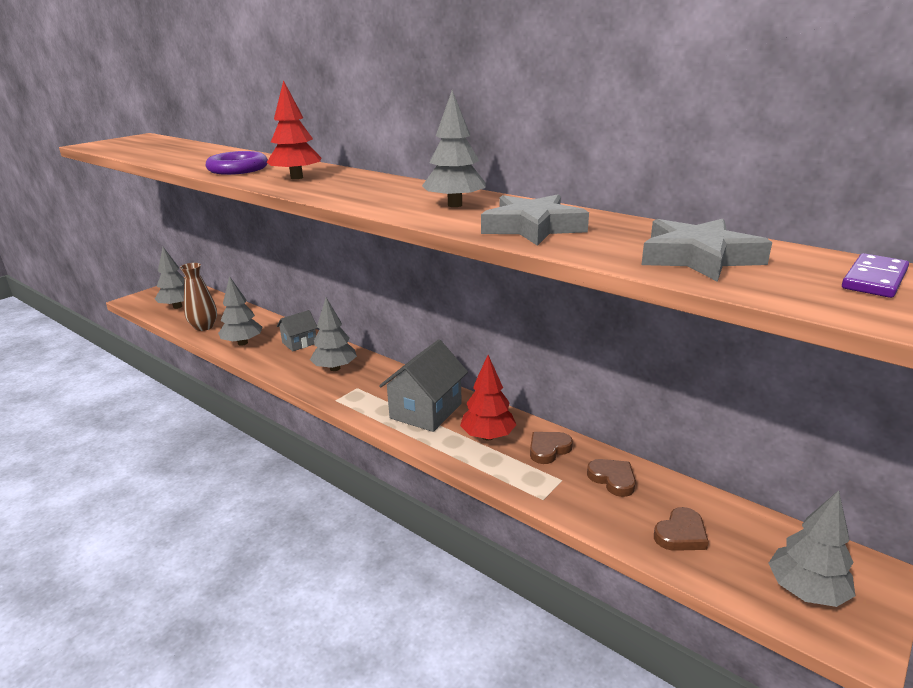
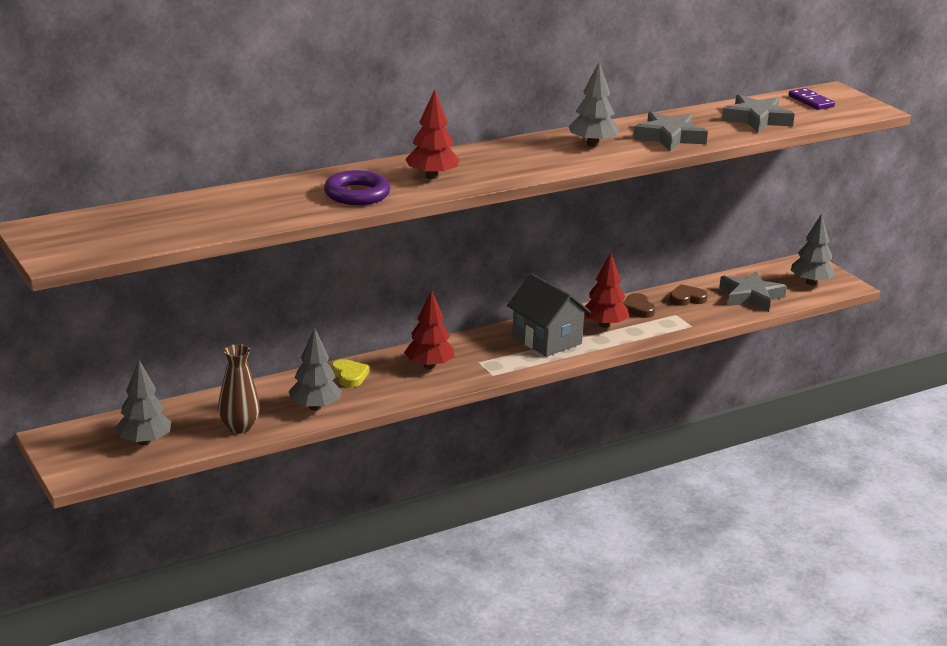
camera: 70 degrees left, 0 degrees up
(299, 343) = (349, 376): grey house -> yellow heart
(335, 368) = (429, 366): grey tree -> red tree
(681, 534) = (751, 297): brown heart -> grey star

